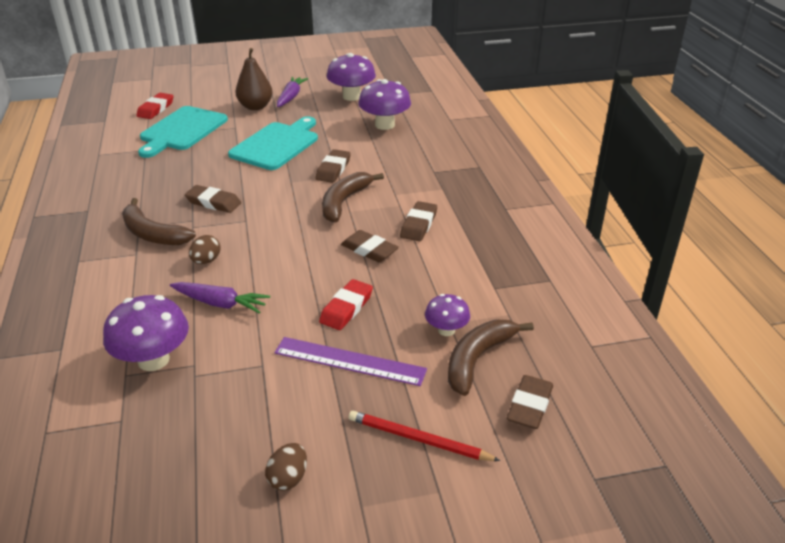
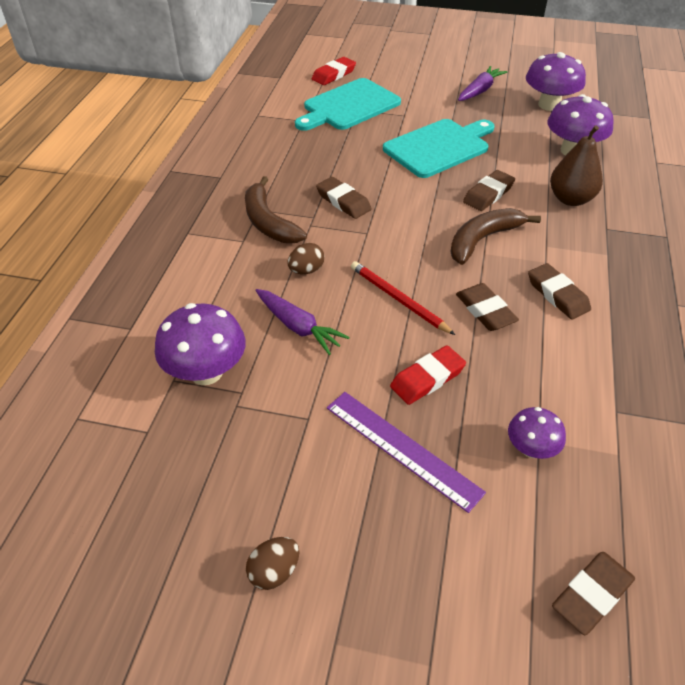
camera: 25 degrees right, 10 degrees up
(255, 107) = (436, 94): brown pear -> brown pear (570, 199)
(418, 225) = (557, 295): brown eraser -> brown eraser turned 75 degrees counterclockwise
(419, 439) = (436, 584): red pencil -> red pencil (399, 300)
(477, 359) = (553, 503): brown banana -> none

